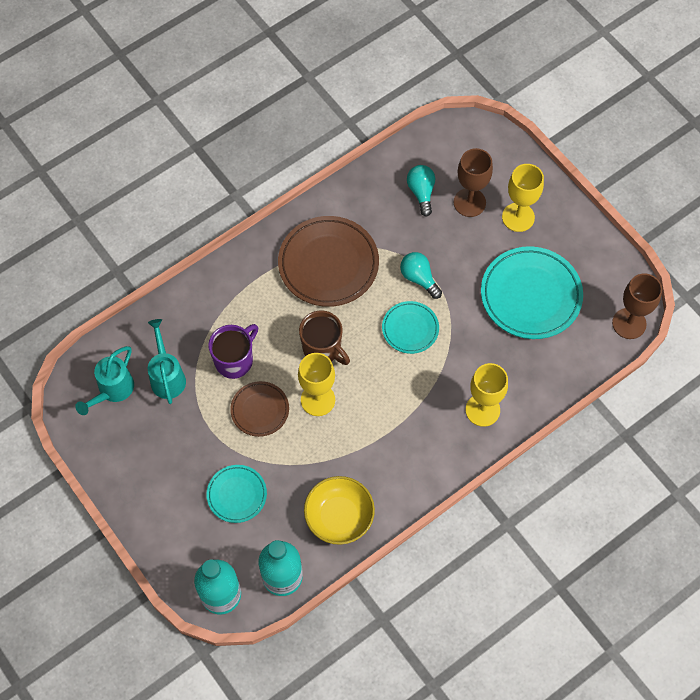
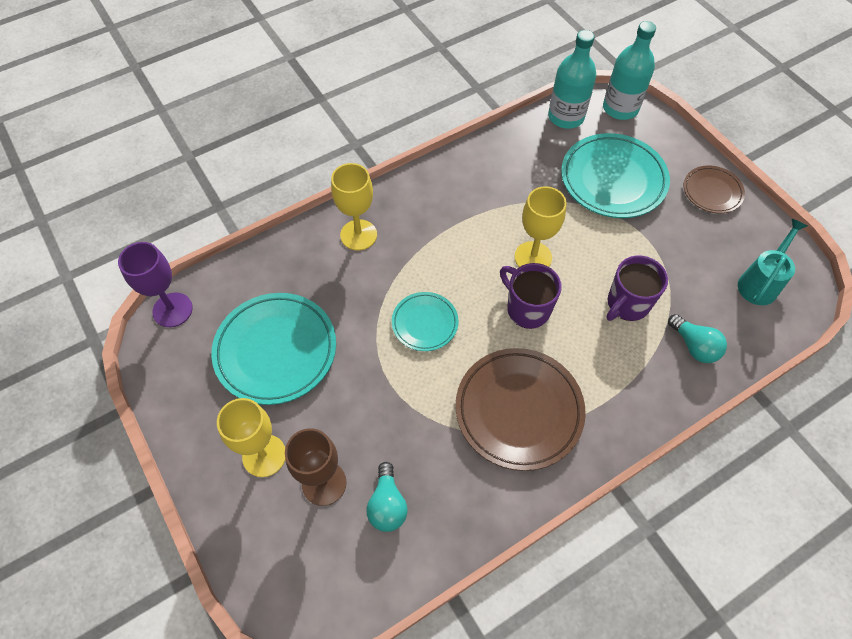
camera: 175 degrees left, 5 degrees down
(167, 376) = (702, 293): turquoise watering can -> none
(237, 495) = (613, 180): turquoise plate -> turquoise plate, size x1.80
(260, 410) = (595, 252): brown plate -> brown plate (712, 192)
(322, 349) = (527, 309): brown mug -> purple mug
(339, 516) = (513, 156): yellow bowl -> none
(419, 278) = (406, 383): turquoise light bulb -> turquoise light bulb (694, 346)
(629, 323) = (172, 310): brown goblet -> purple goblet

